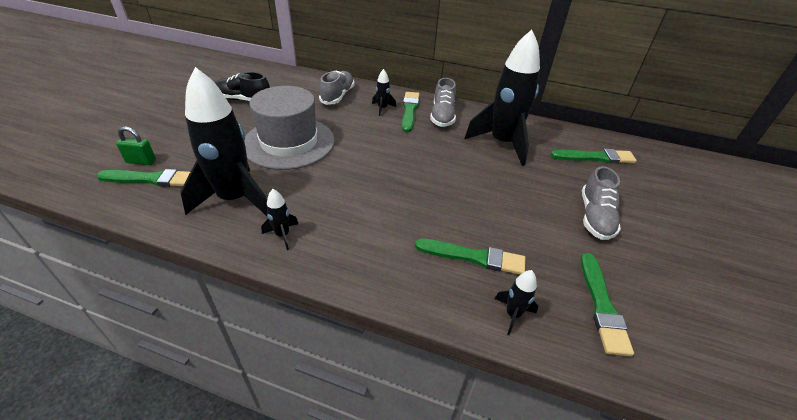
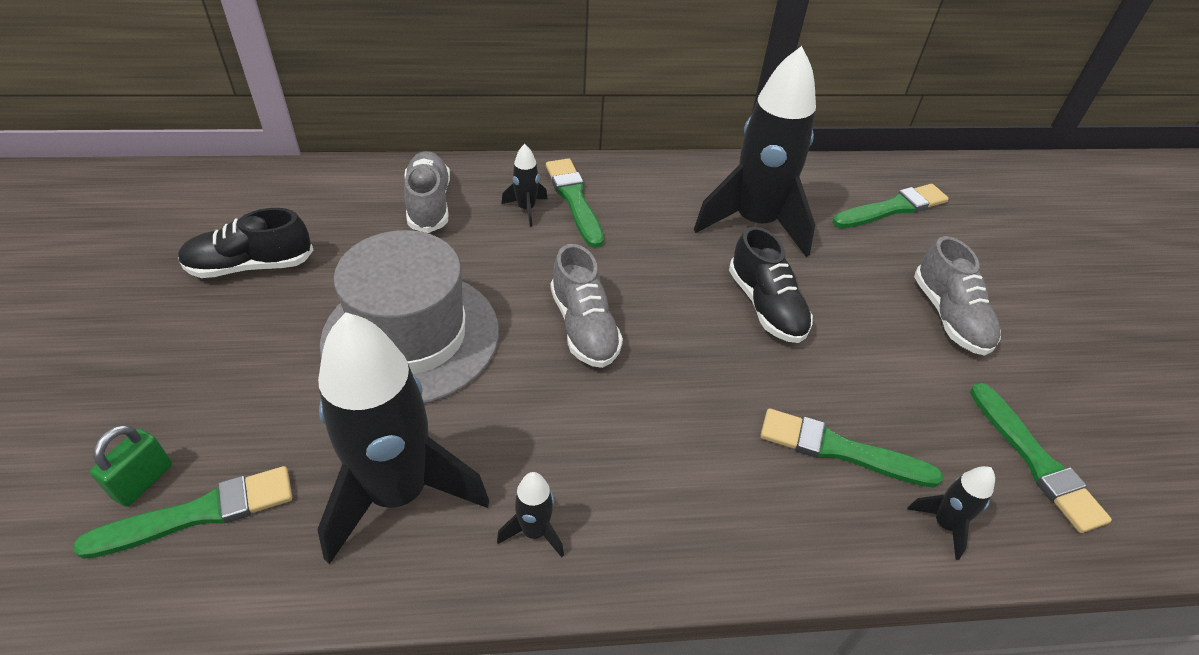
camera: 25 degrees left, 5 degrees up
(141, 161) = (143, 481): green padlock -> green padlock turned 45 degrees counterclockwise
(442, 116) = (634, 196): grey shoe -> grey shoe (584, 327)
(474, 257) = (840, 450): green brush -> green brush turned 150 degrees counterclockwise
(480, 180) = (766, 306): none -> black shoe

